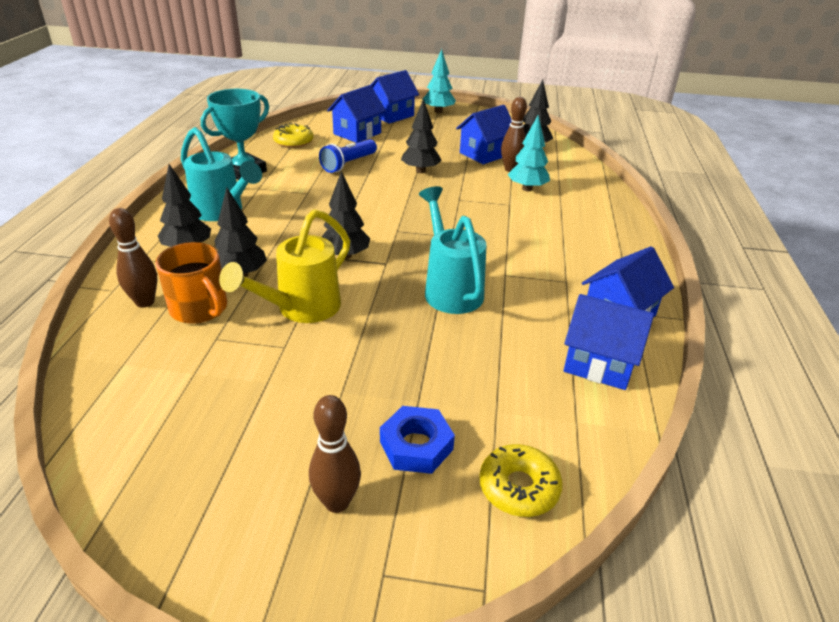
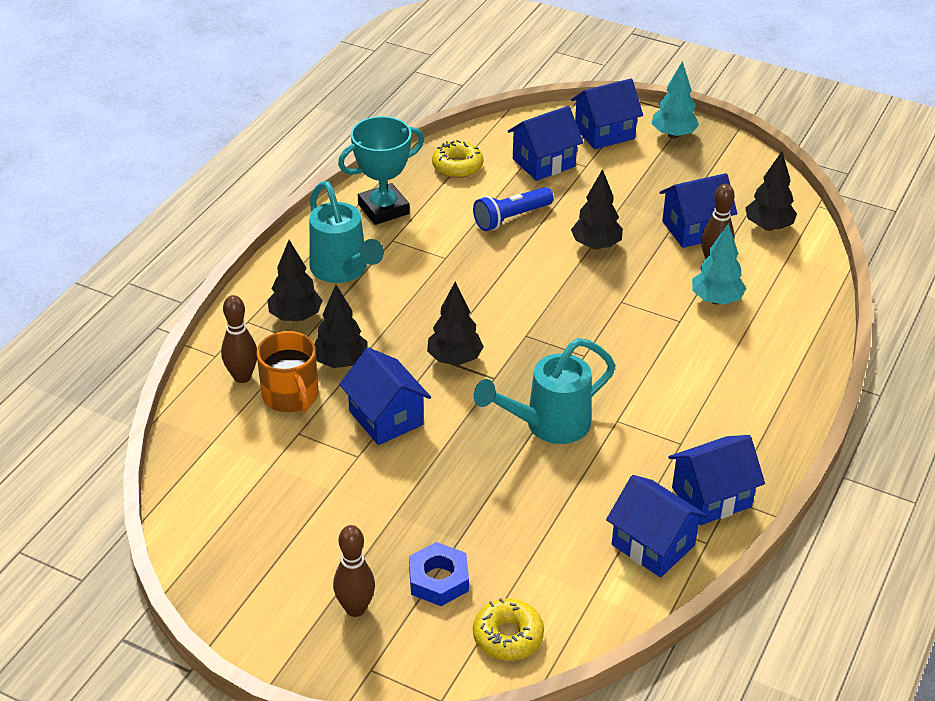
camera: 20 degrees right, 5 degrees up
(300, 309) = (386, 418): yellow watering can -> blue house
(450, 288) = (547, 425): turquoise watering can -> turquoise watering can turned 120 degrees counterclockwise

